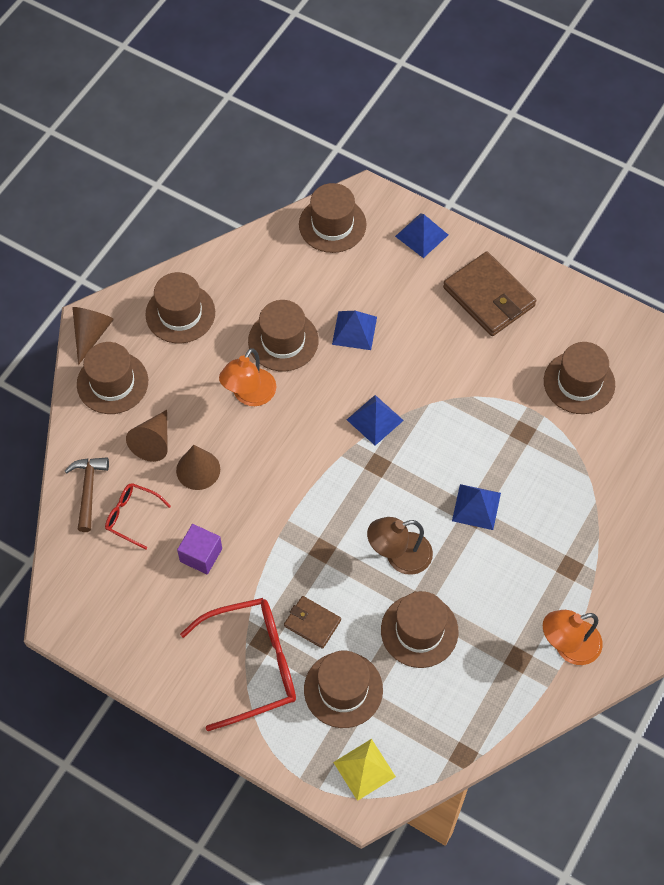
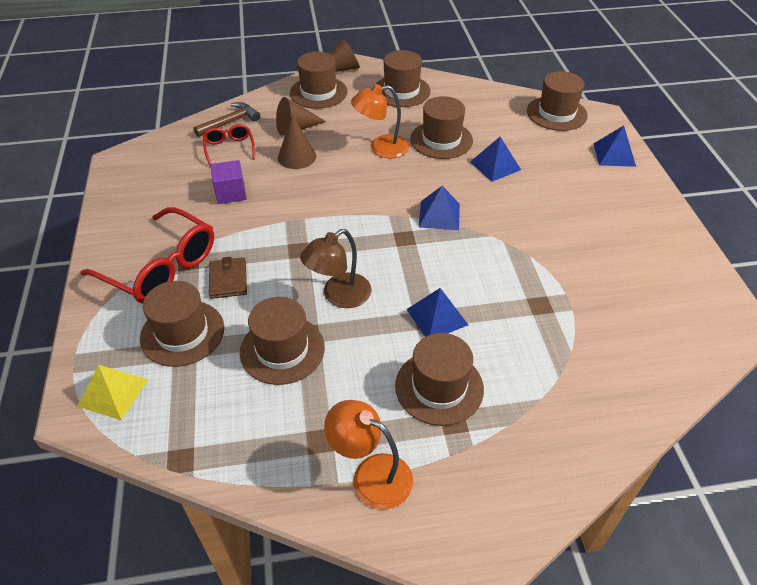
camera: 50 degrees right, 15 degrees down
(399, 556) = (339, 296): brown lamp -> brown lamp turned 75 degrees counterclockwise
(488, 297) = (622, 215): brown wallet -> none
(579, 382) = (633, 313): brown hat -> brown hat (439, 387)

